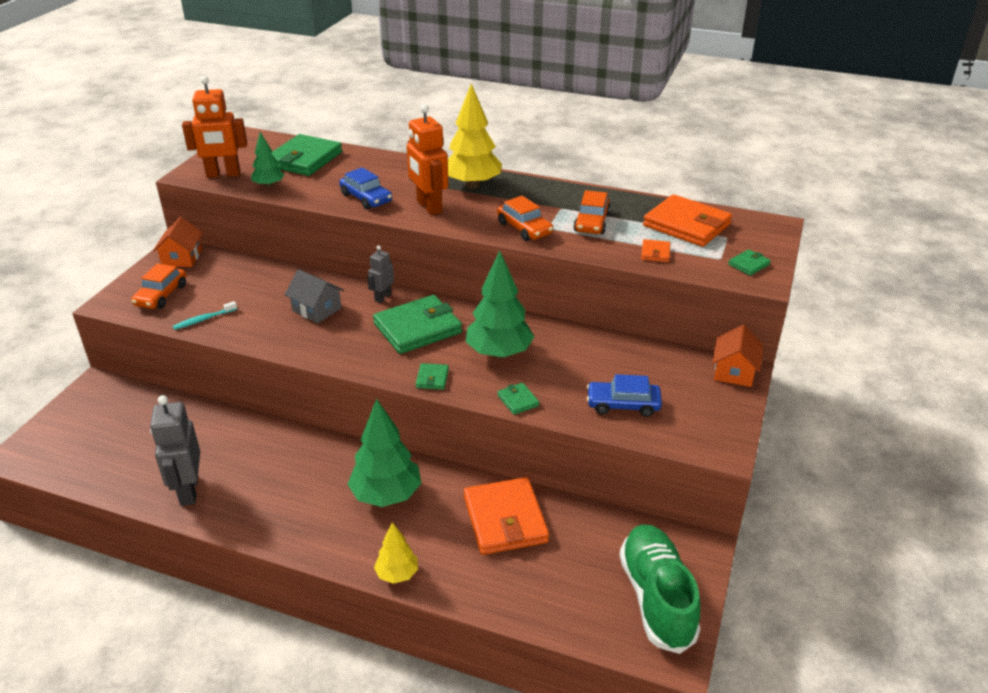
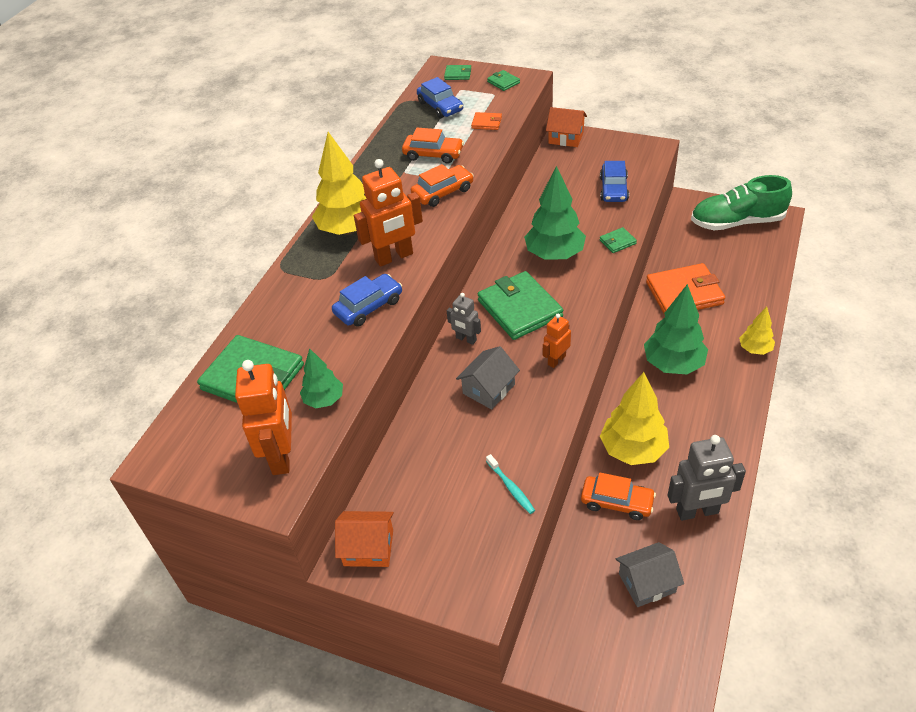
camera: 85 degrees left, 10 degrees up
(131, 449) = (647, 583): none -> grey house
(161, 295) = (459, 547): orange car -> orange car (617, 502)
(277, 452) = (633, 450): none -> yellow tree
(341, 348) = (556, 360): none -> orange robot
(432, 378) = (595, 293): green wallet -> green wallet (458, 74)
(686, 225) = (440, 106): orange wallet -> blue car

